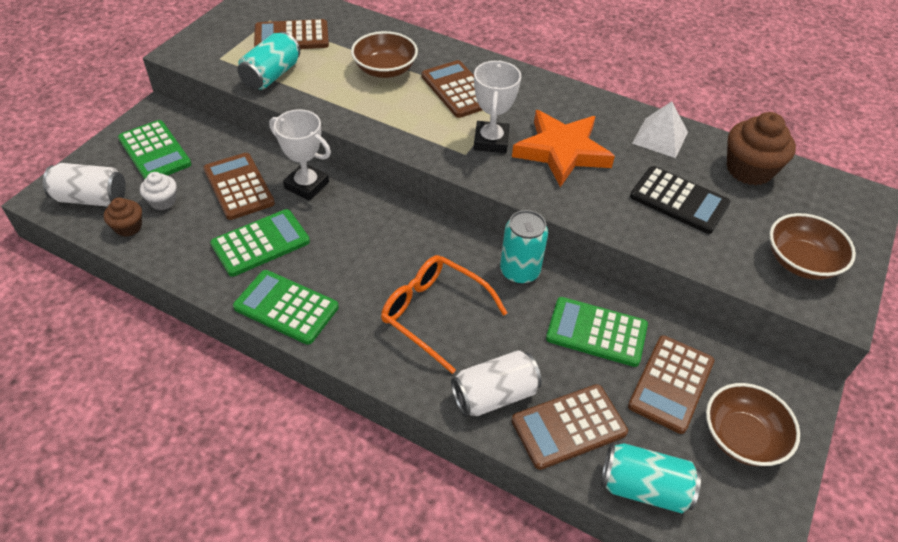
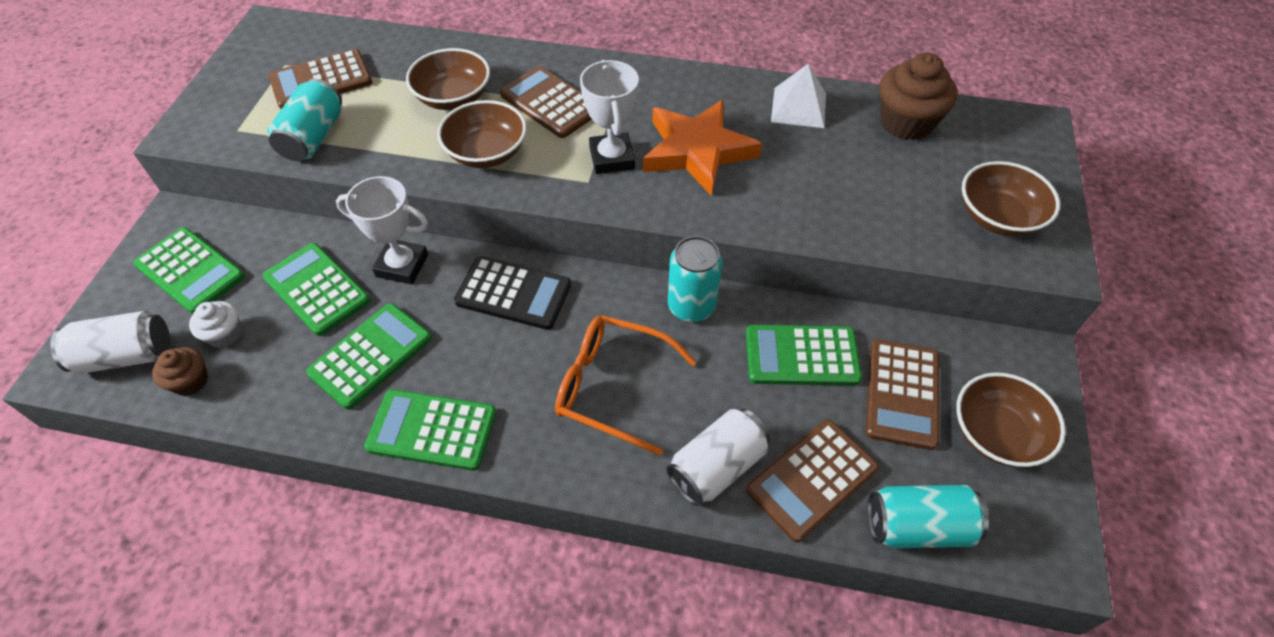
camera: 15 degrees left, 5 degrees up
(239, 186) = (317, 289): brown calculator -> green calculator
(395, 115) = (486, 152): none -> brown bowl
(679, 200) = (846, 178): black calculator -> black calculator (513, 293)

